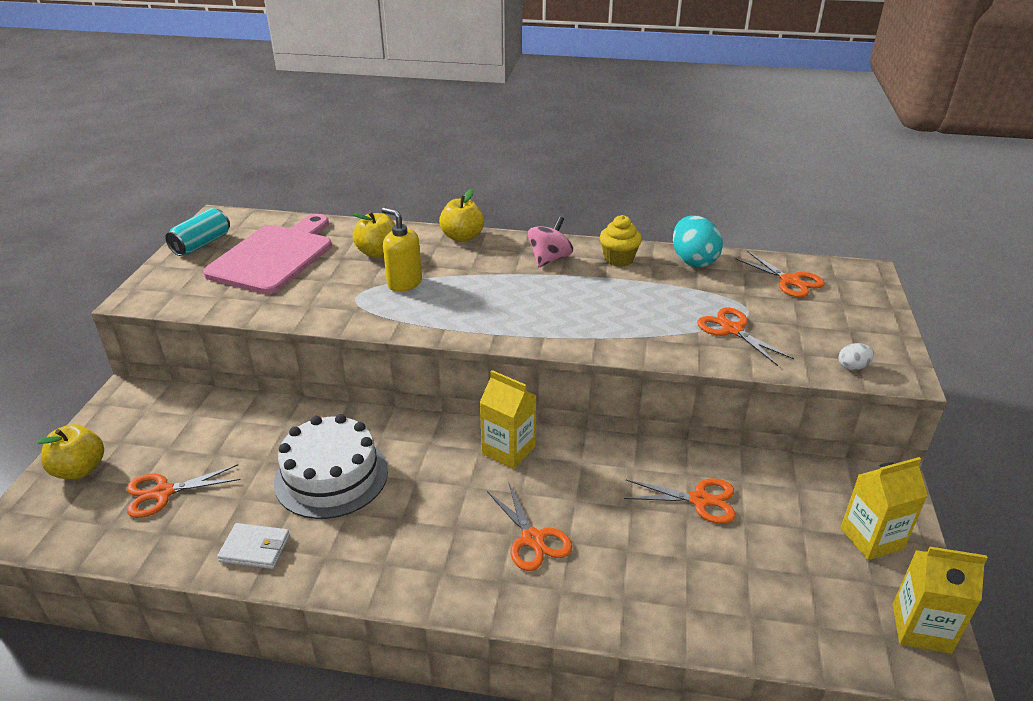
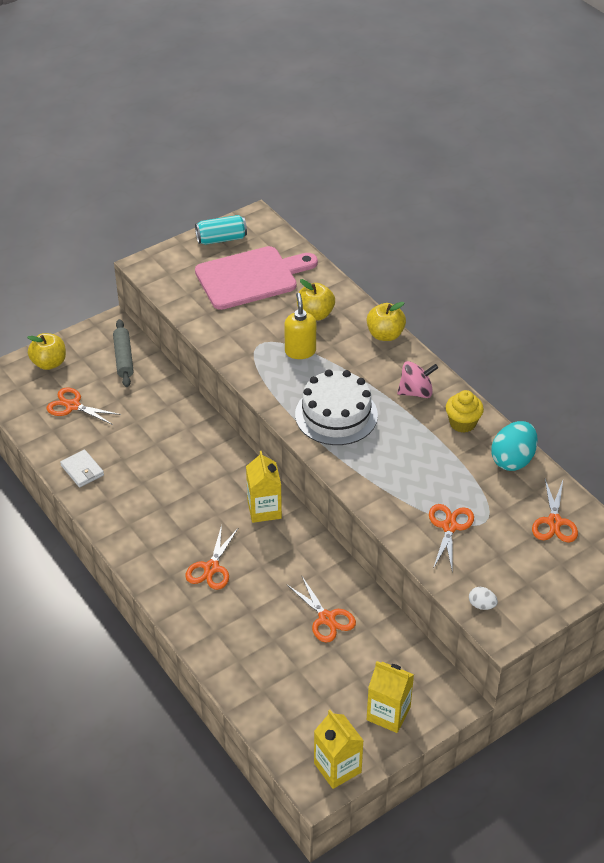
camera: 45 degrees right, 10 degrees up
(177, 414) = (123, 358): none -> grey rolling pin
(331, 476) = (157, 456): white cake -> white cake (336, 415)

